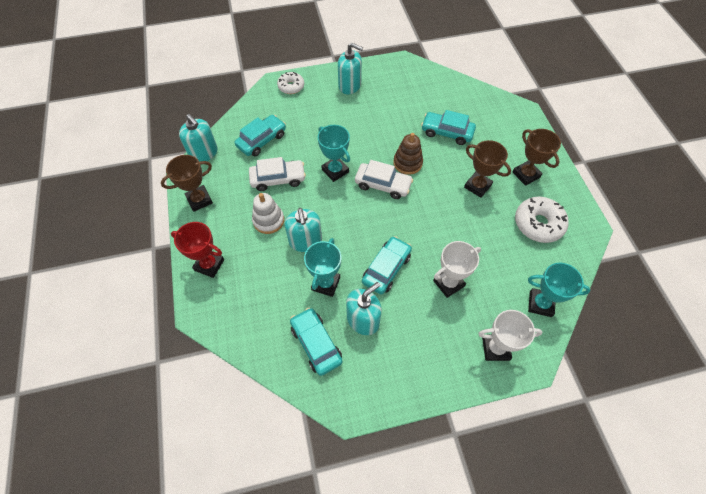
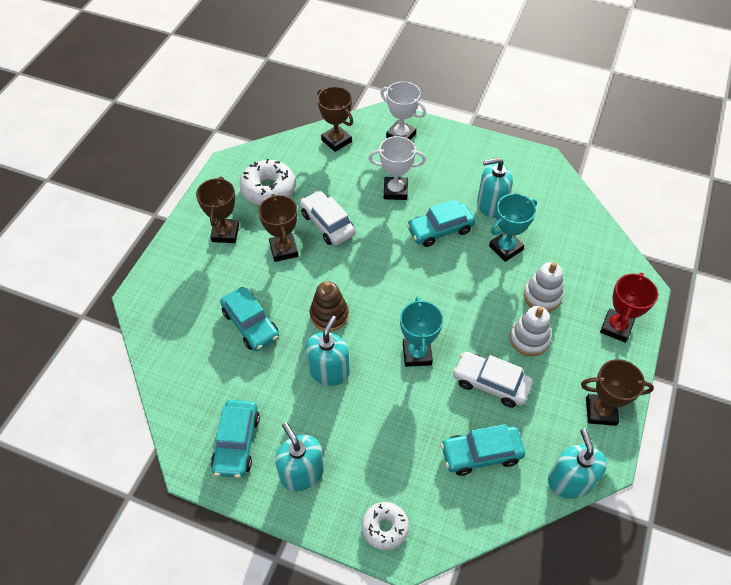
camera: 145 degrees left, 5 degrees down
(209, 265) = (616, 327): red trophy -> red trophy turned 60 degrees clockwise
(275, 258) = (542, 296): none -> white stacking toy
(305, 241) = (501, 296): turquoise soap dispenser -> turquoise soap dispenser (329, 371)
(316, 344) = (543, 209): turquoise car -> turquoise car (237, 442)
(383, 185) = (377, 307): white car -> white car (327, 224)
(540, 304) = (336, 141): turquoise trophy -> brown trophy

